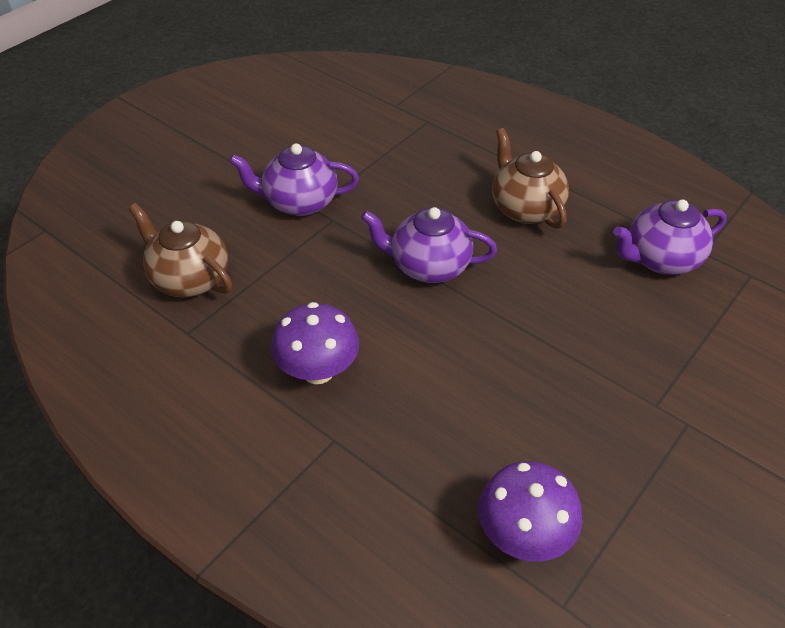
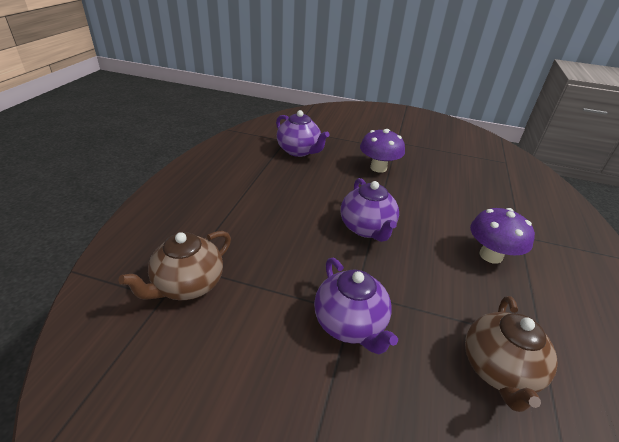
camera: 115 degrees left, 10 degrees down
(523, 535) = (492, 173): purple mushroom -> purple mushroom (378, 168)
(525, 208) = (282, 197): brown teapot -> brown teapot (187, 285)

